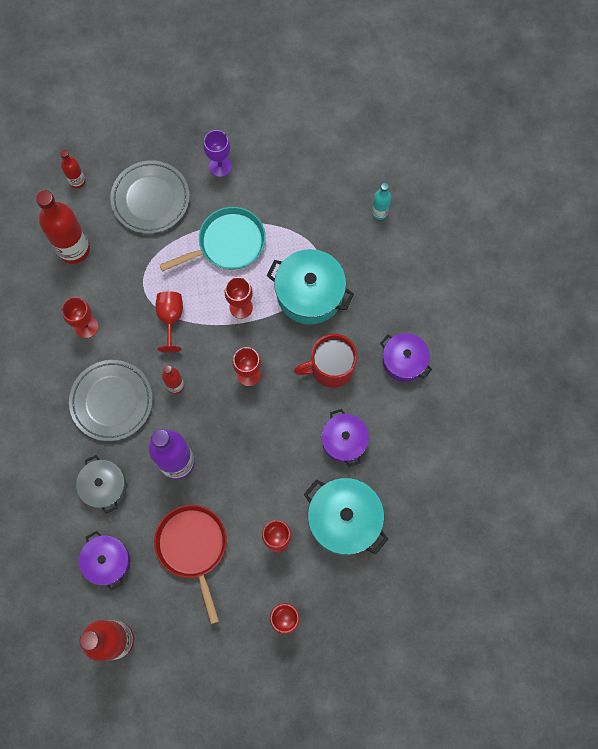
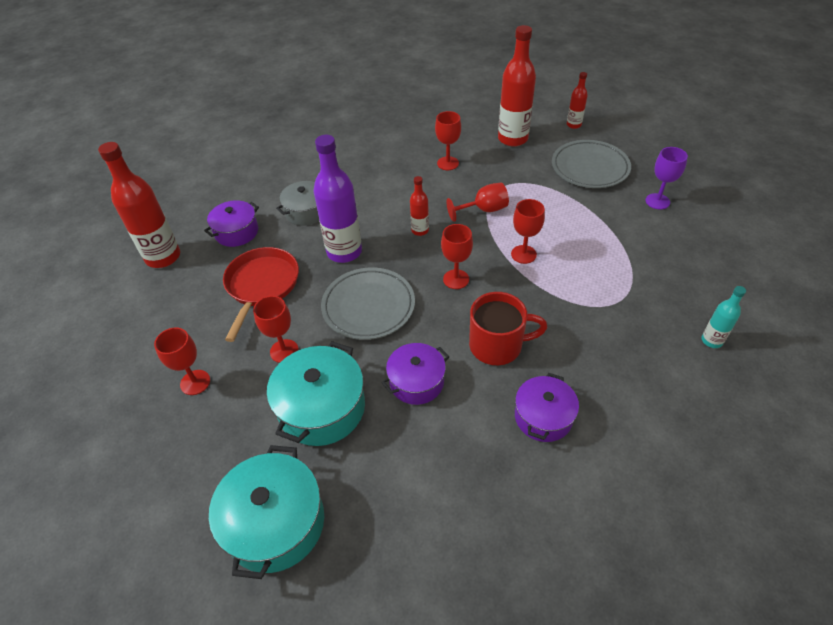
camera: 75 degrees right, 25 degrees down
(112, 401) = (387, 195): grey plate -> grey plate (368, 306)
(193, 547) = (261, 286): red pan -> red pan turned 45 degrees counterclockwise
(228, 243) = (583, 227): turquoise pan -> none
(309, 293) = (572, 304): turquoise pot -> turquoise pot (275, 523)
(330, 367) = (497, 345): red mug -> red mug turned 120 degrees clockwise

